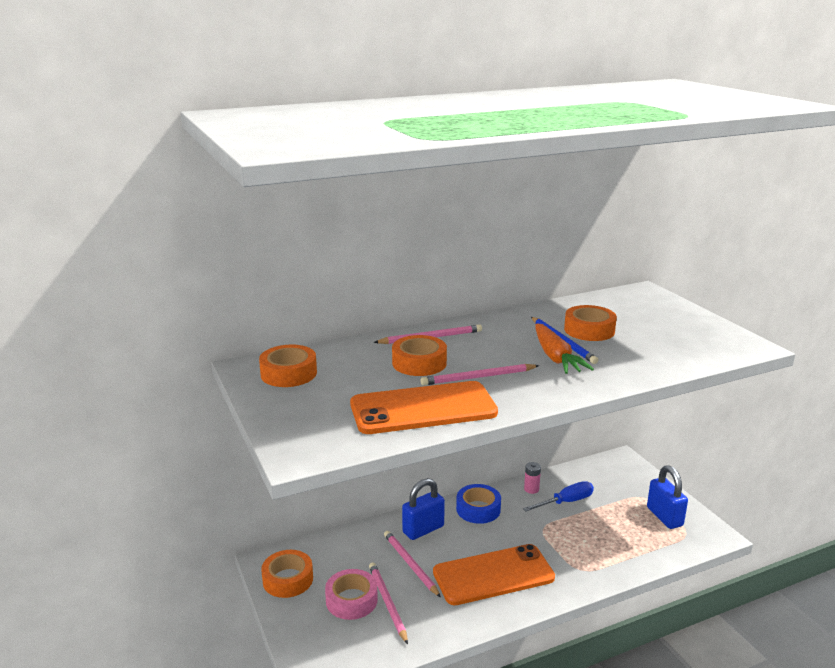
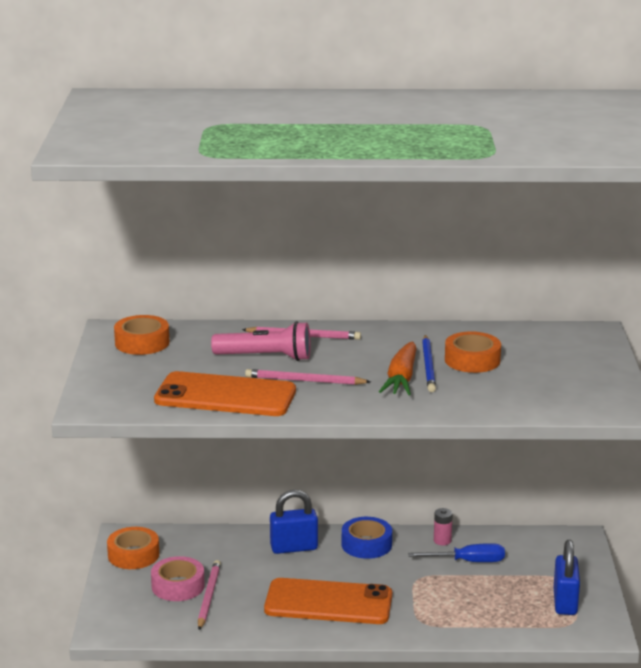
camera: 25 degrees right, 0 degrees up
(410, 564) = (255, 573): pink pencil -> none
(419, 363) = (266, 357): orange tape -> pink flashlight

